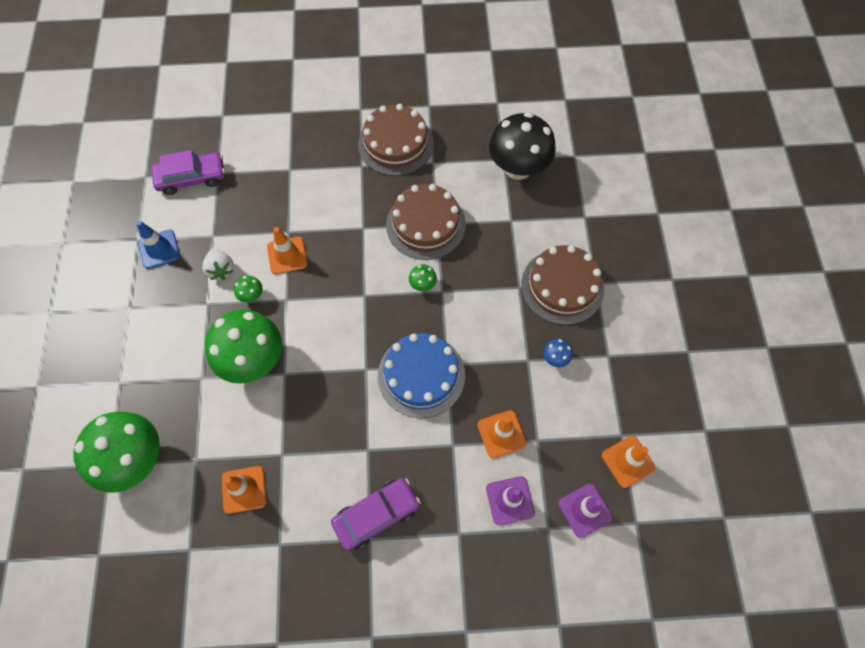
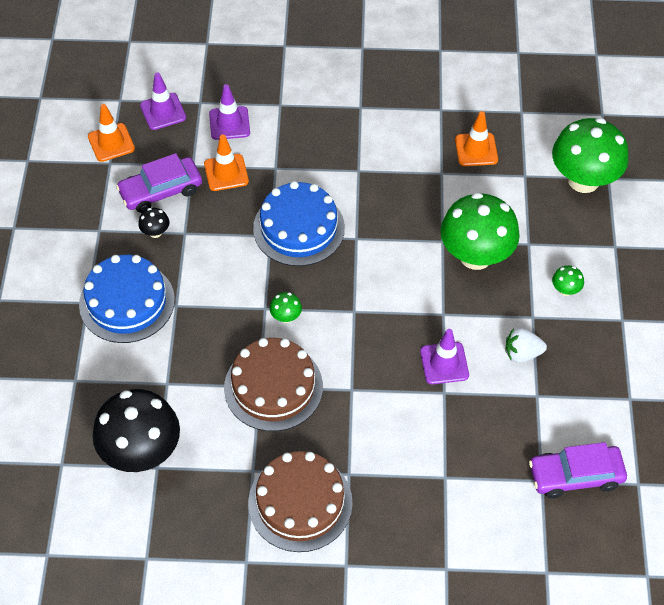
camera: 175 degrees left, 10 degrees down
(159, 249) = (600, 384): blue traffic cone -> none
(221, 269) = (522, 353): white strawberry -> white strawberry turned 75 degrees counterclockwise
(251, 295) = (483, 321): green mushroom -> green mushroom (565, 290)
(287, 255) = (444, 363): orange traffic cone -> purple traffic cone
(376, 515) = (353, 122): purple car -> purple car (161, 191)
(555, 358) = (155, 232): blue mushroom -> black mushroom
(562, 286) = (127, 302): brown cake -> blue cake

